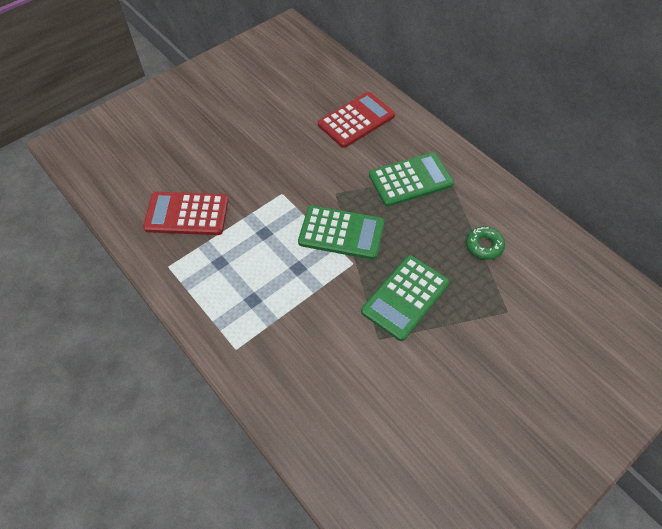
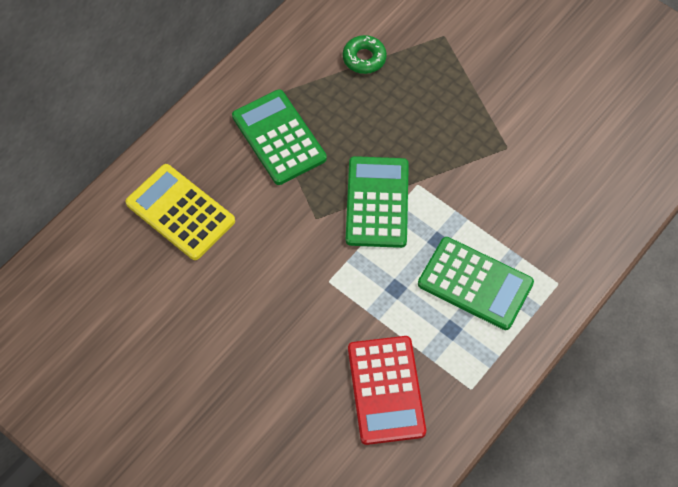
camera: 100 degrees left, 5 degrees up
(356, 120) = (180, 212): red calculator -> yellow calculator
(405, 297) = (450, 127): green calculator -> green calculator (475, 283)

